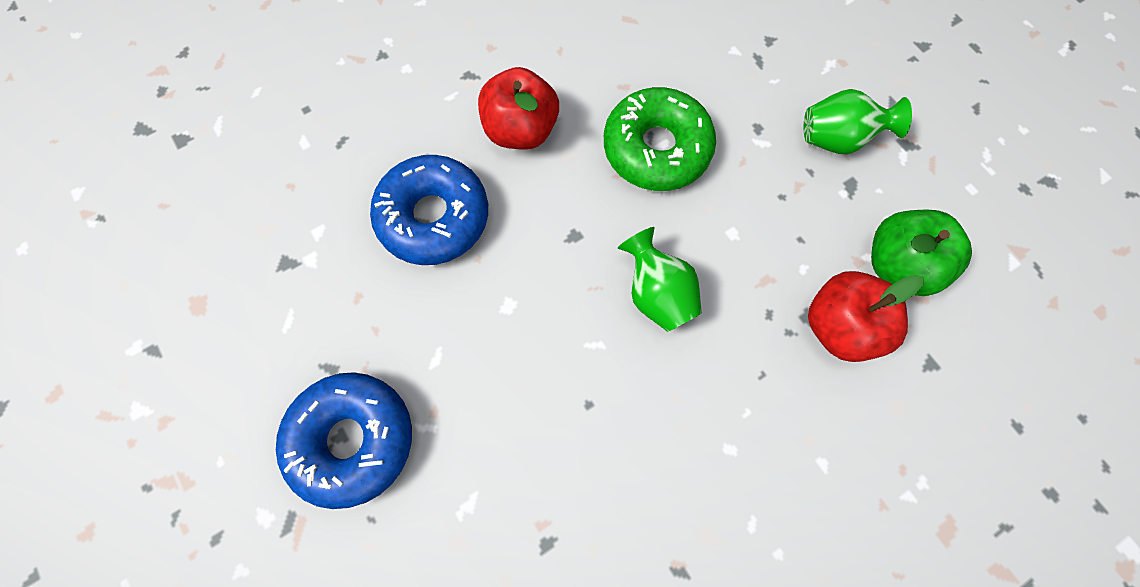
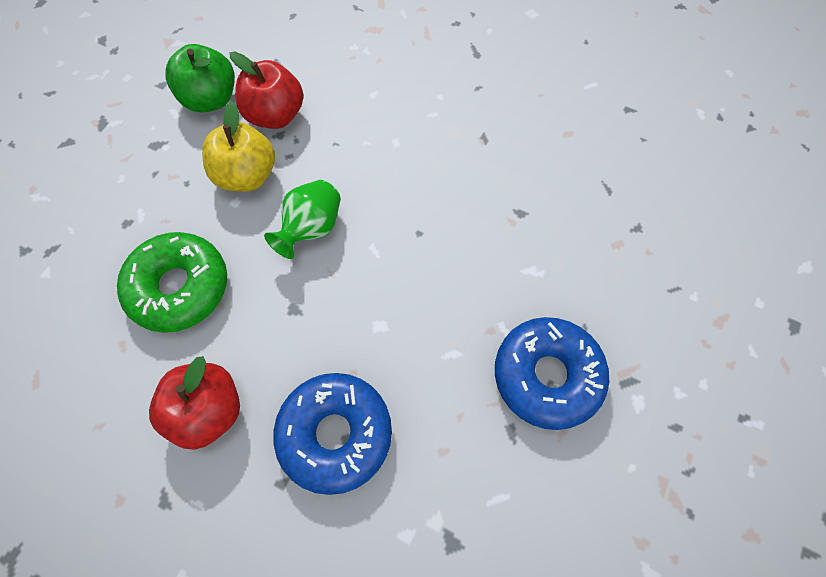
camera: 120 degrees left, 5 degrees down
(762, 259) = (247, 175): none -> yellow apple
(836, 139) = (115, 167): green vase -> none

